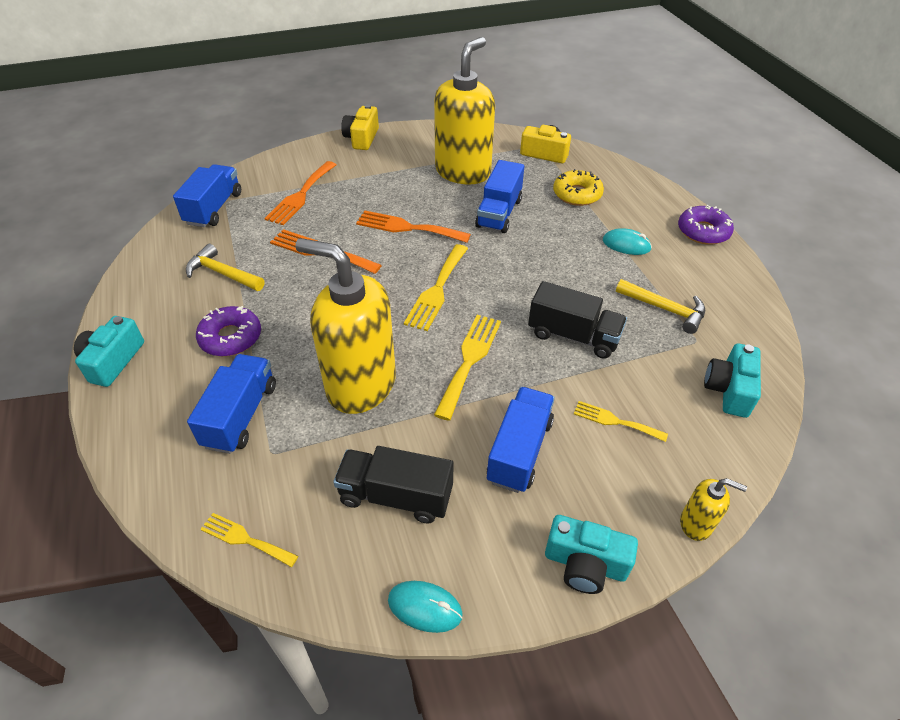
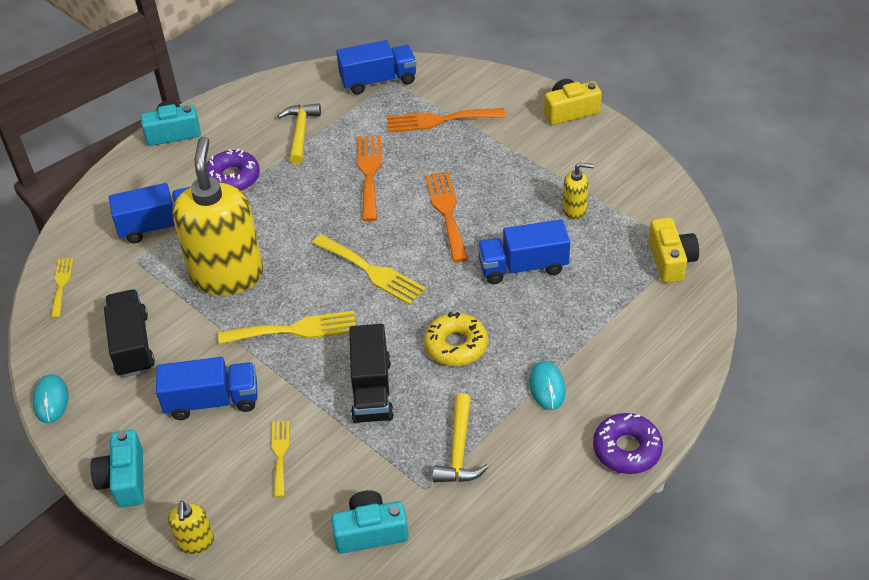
camera: 65 degrees right, 0 degrees up
(437, 290) = (371, 271): yellow fork -> yellow fork turned 135 degrees counterclockwise
(463, 172) = (574, 210): yellow soap dispenser -> yellow soap dispenser, size x0.42
(577, 194) = (610, 316): yellow donut -> yellow donut (456, 345)

